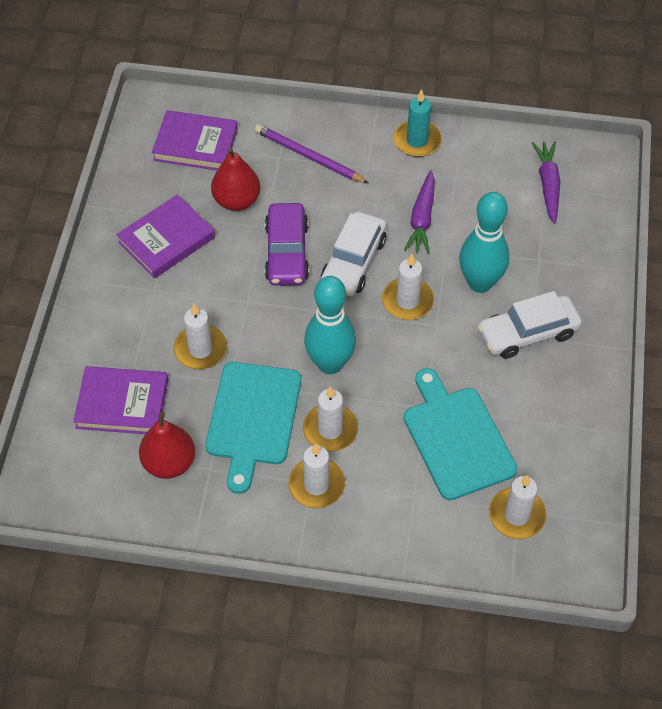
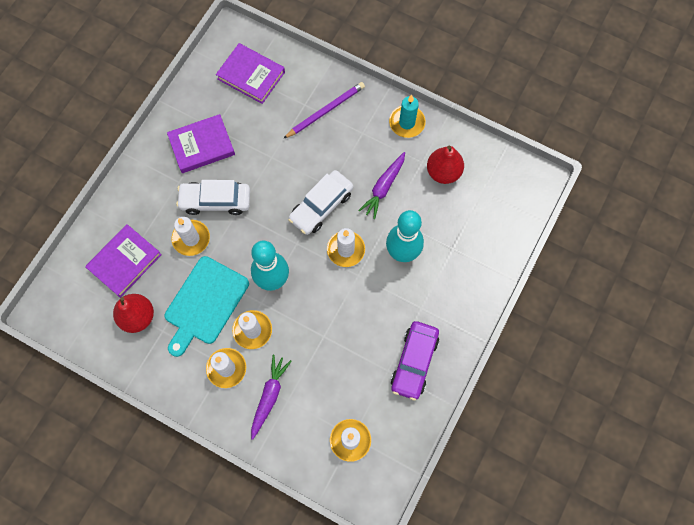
camera: 20 degrees right, 15 degrees up
(122, 403) = (125, 262): purple book -> purple book turned 75 degrees counterclockwise
(236, 201) = (261, 130): red pear -> red pear (443, 172)
(286, 252) = (278, 183): purple car -> purple car (414, 362)
(309, 157) = (325, 111): purple pencil -> purple pencil turned 90 degrees clockwise
(457, 438) = (334, 367): turquoise cutting board -> none
(527, 333) = (418, 304): white car -> white car (215, 201)
(548, 185) = (485, 190): purple carrot -> purple carrot (269, 396)

